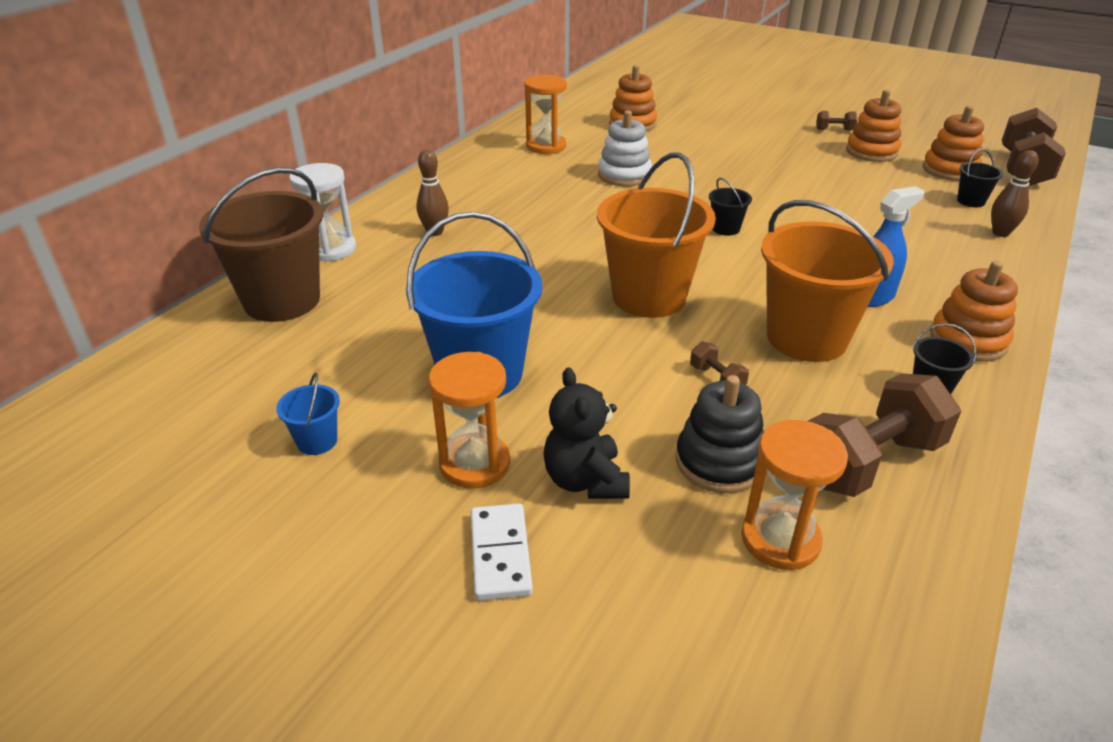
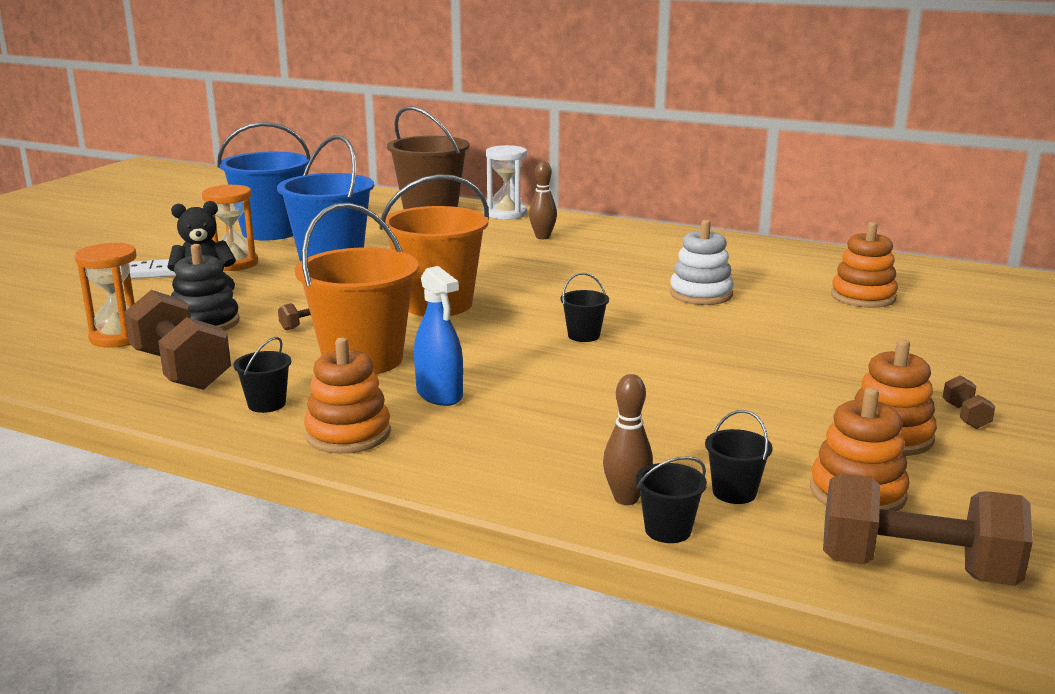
camera: 85 degrees right, 15 degrees down
(317, 441) = (271, 232): blue bucket -> blue bucket, size x2.34
(546, 146) = (757, 262): orange hourglass -> none
(1030, 224) = (668, 530): none -> black bucket

